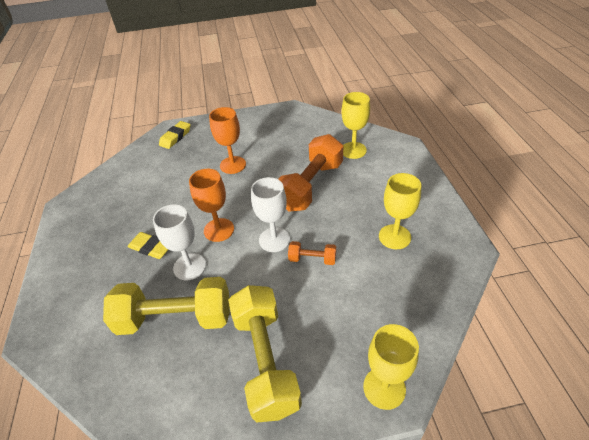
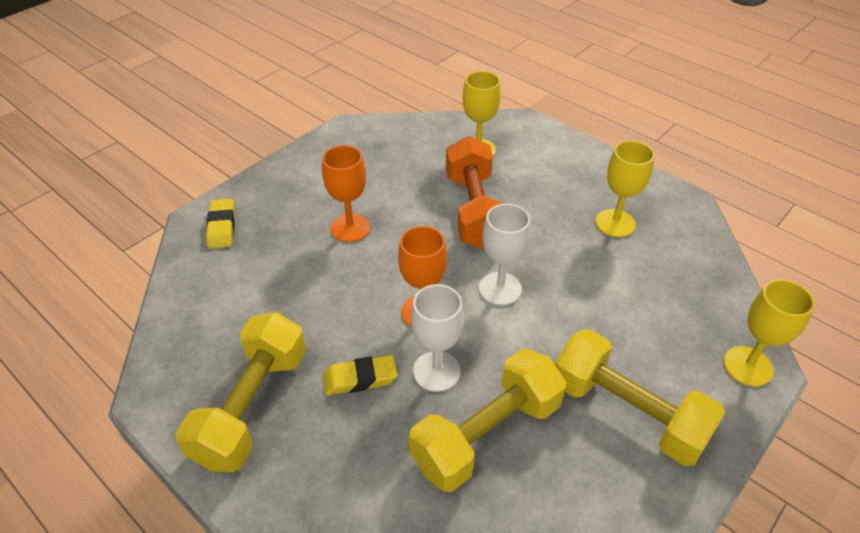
camera: 40 degrees left, 0 degrees up
(94, 233) = (252, 406): none -> yellow dumbbell
(312, 259) = (562, 287): orange dumbbell -> none

